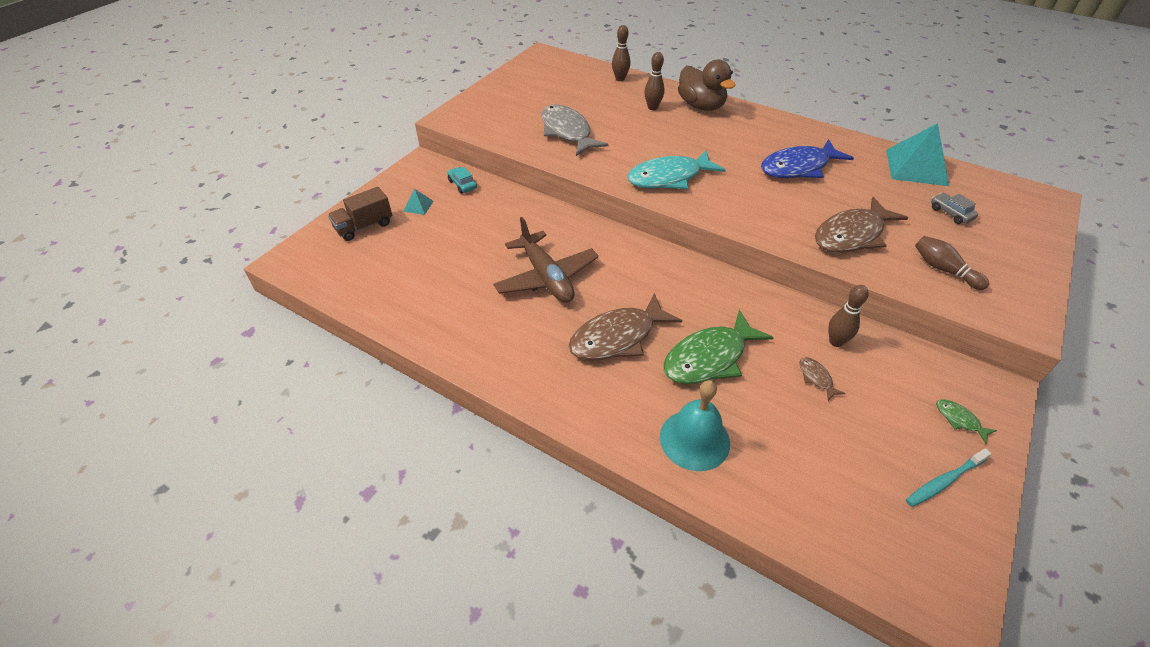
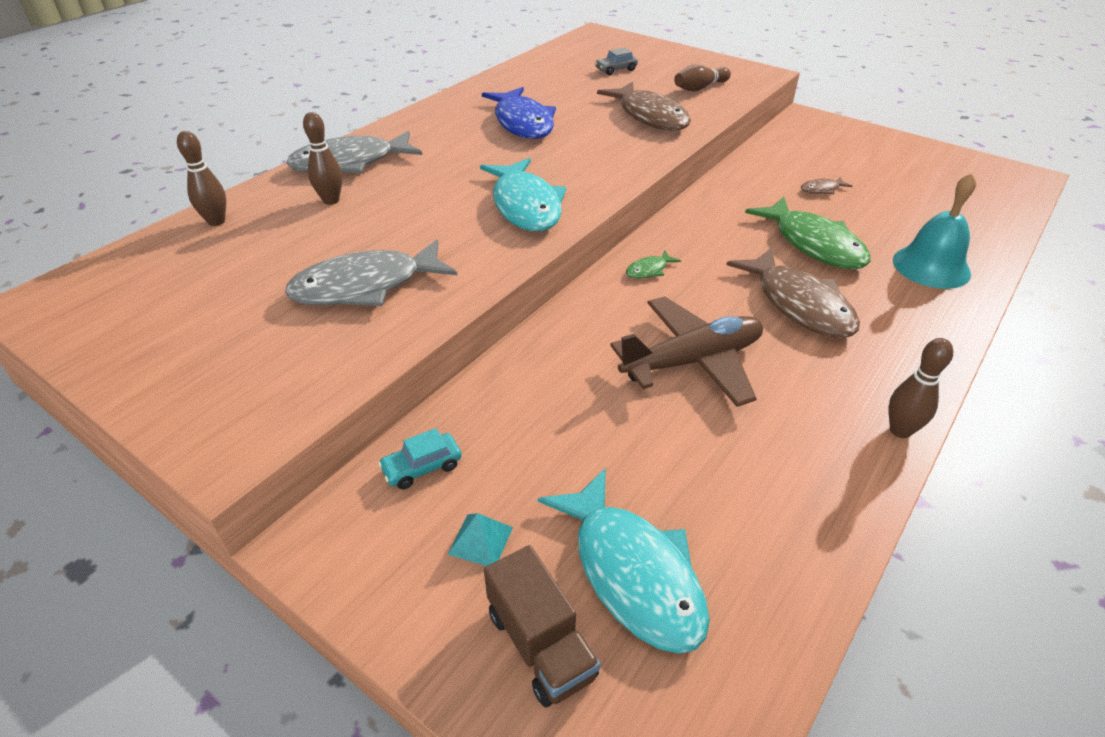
camera: 85 degrees left, 5 degrees down
(394, 252) = (633, 572): none -> turquoise fish
(701, 106) = (350, 163): brown duck -> grey fish
(836, 341) = (770, 172): brown bowling pin -> brown bowling pin (900, 430)
(916, 167) = (537, 69): turquoise pyramid -> none
(944, 481) = (913, 156): turquoise toothbrush -> none
(959, 420) = (846, 138): green fish -> green fish (649, 270)

